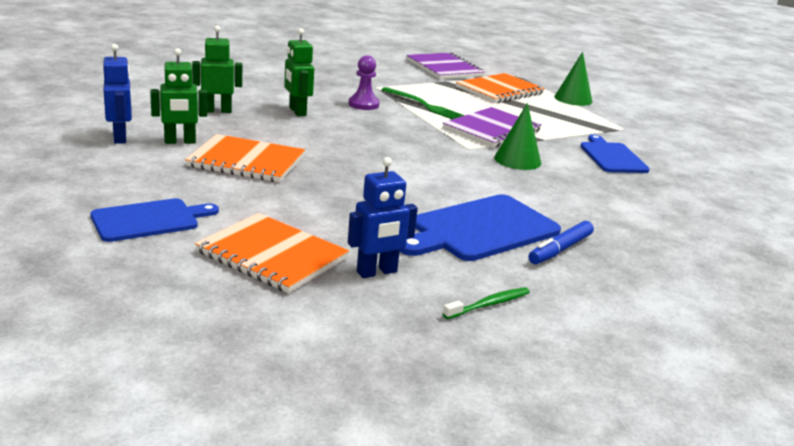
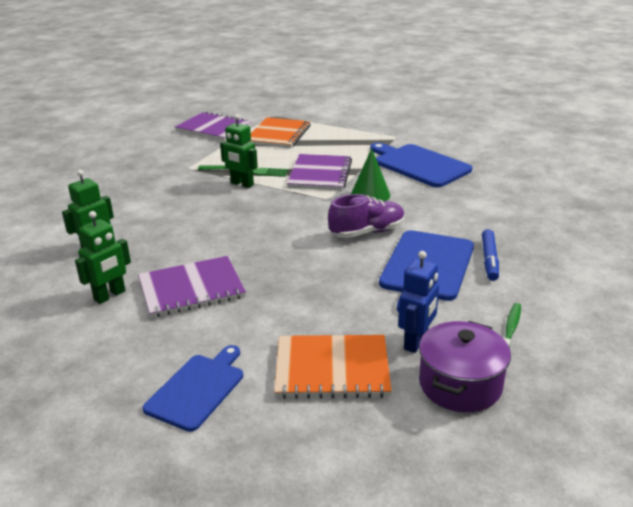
camera: 30 degrees left, 5 degrees up
(120, 138) = (51, 317): blue robot -> none
(246, 161) = (191, 289): orange notebook -> purple notebook
(297, 111) = (162, 219): green robot -> green robot (242, 184)
(363, 104) = (202, 189): purple pawn -> none
(366, 316) = (460, 384): none -> purple pot
(466, 184) = (367, 232): none -> purple shoe
(573, 99) = (334, 123): green cone -> none
(612, 157) = (419, 165): blue cutting board -> blue cutting board, size x1.51

